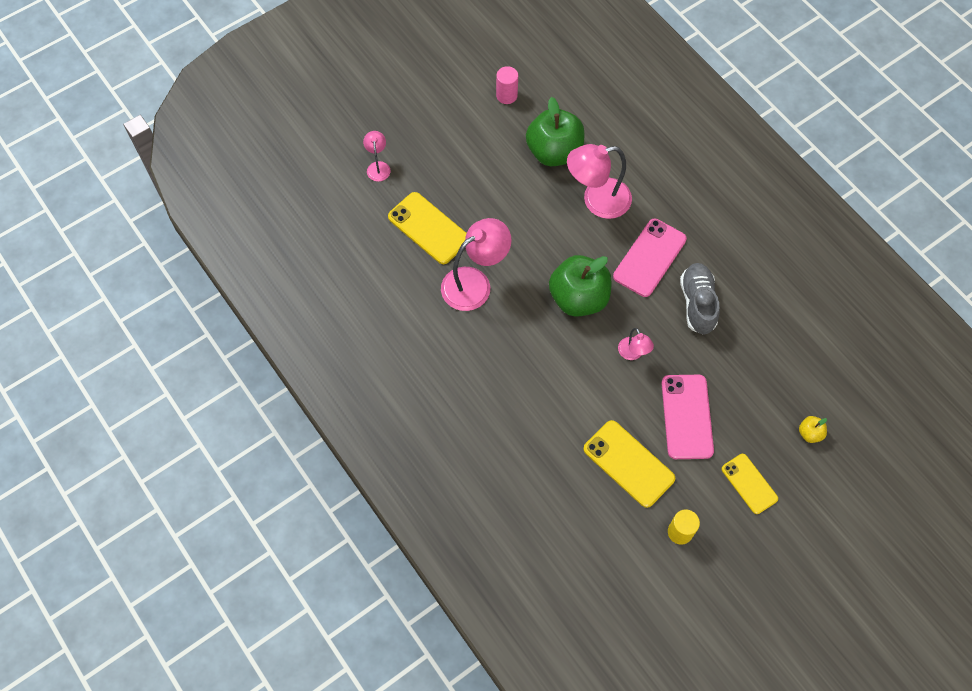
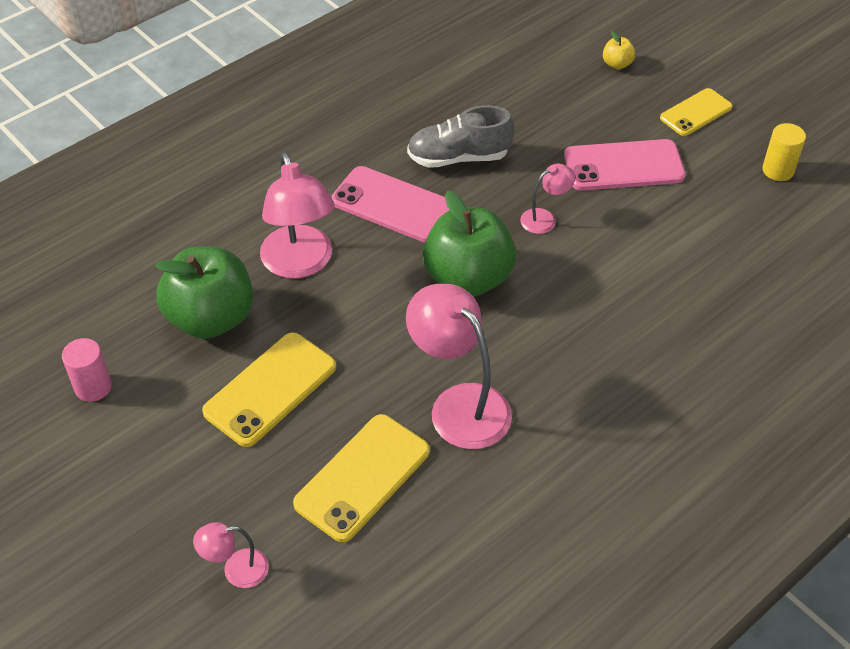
camera: 95 degrees left, 15 degrees down
(628, 463) = (704, 218): yellow phone -> yellow phone (270, 389)

